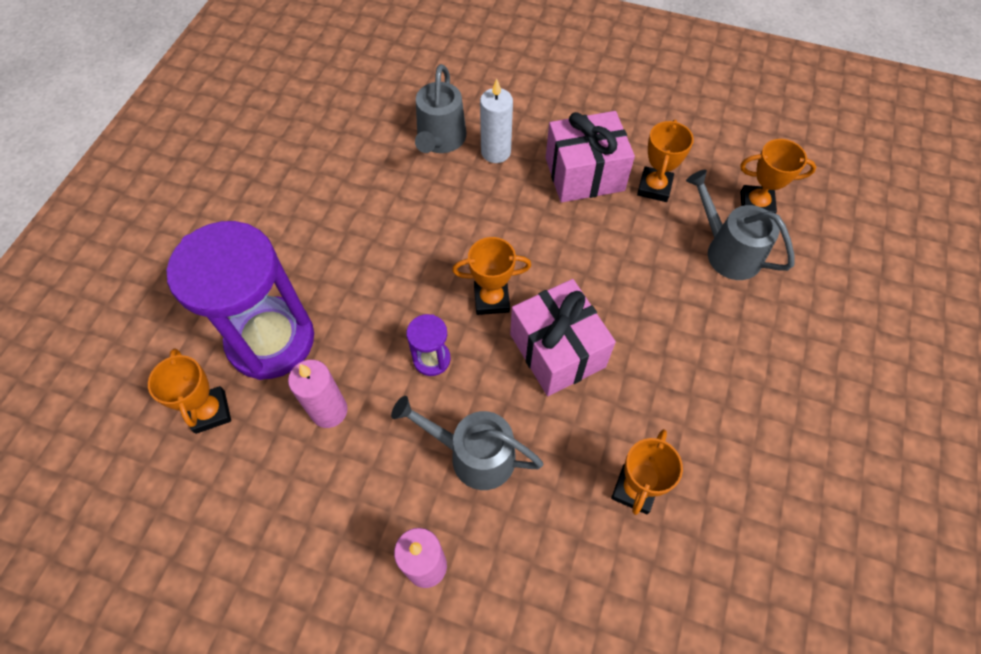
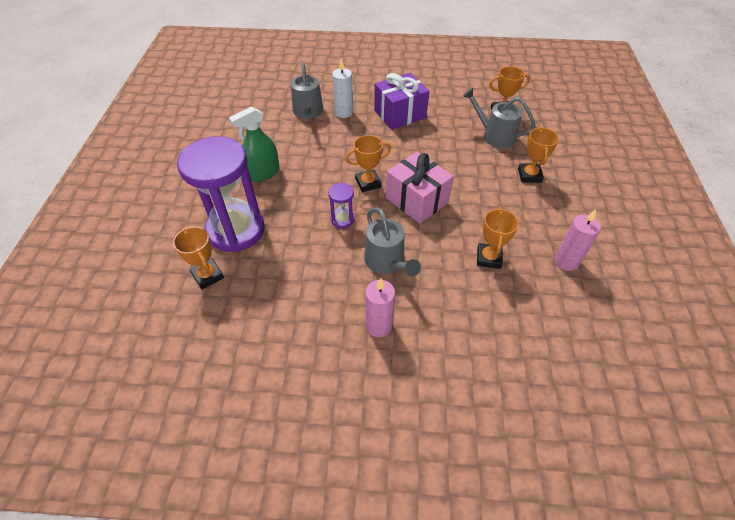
camera: 15 degrees left, 10 degrees down
(329, 411) = (287, 259): pink candle -> pink candle (566, 261)
(339, 244) = (263, 173): none -> green spray bottle
(474, 455) = (387, 262): grey watering can -> grey watering can turned 120 degrees counterclockwise
(584, 174) = (400, 114): pink gift -> purple gift
(654, 187) = (442, 113): orange trophy -> orange trophy (529, 175)

